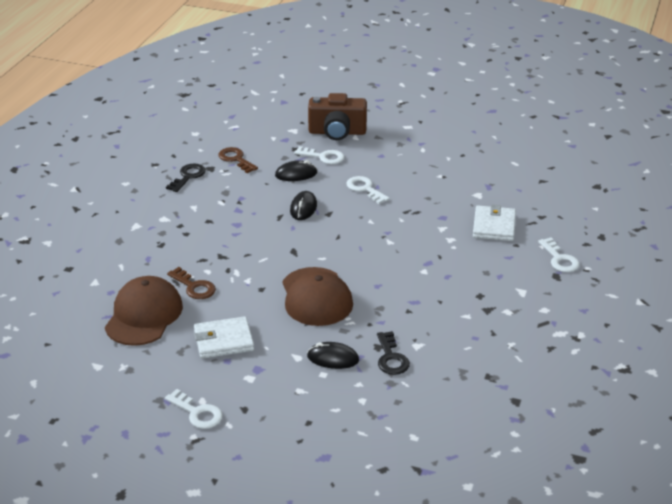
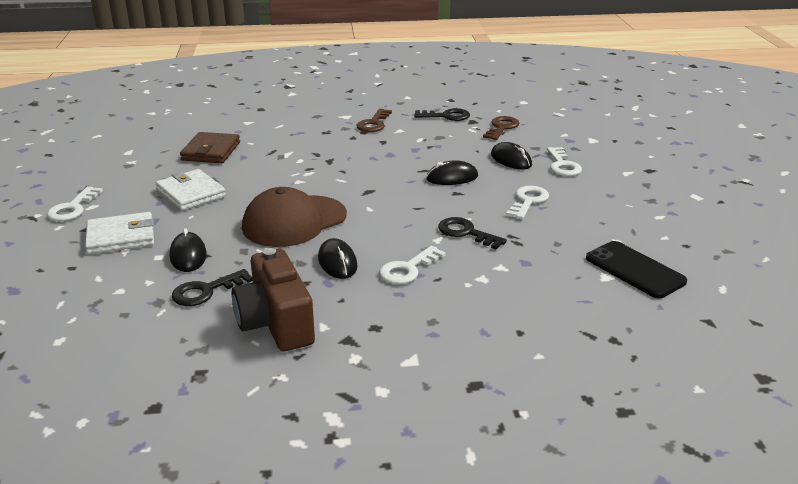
camera: 65 degrees right, 5 degrees down
(144, 315) = (211, 151): brown cap -> brown wallet
(194, 287) = (269, 160): brown key -> brown key (374, 124)
(337, 132) = (622, 161): brown camera -> brown camera (276, 323)
(390, 227) = (466, 233): none -> black key
(391, 291) = (337, 262): none -> black mouse
(477, 182) = (634, 270): none -> black phone
(494, 226) = (545, 304): white wallet -> white wallet (121, 237)
(560, 259) = (520, 379): white key -> white key (408, 269)

